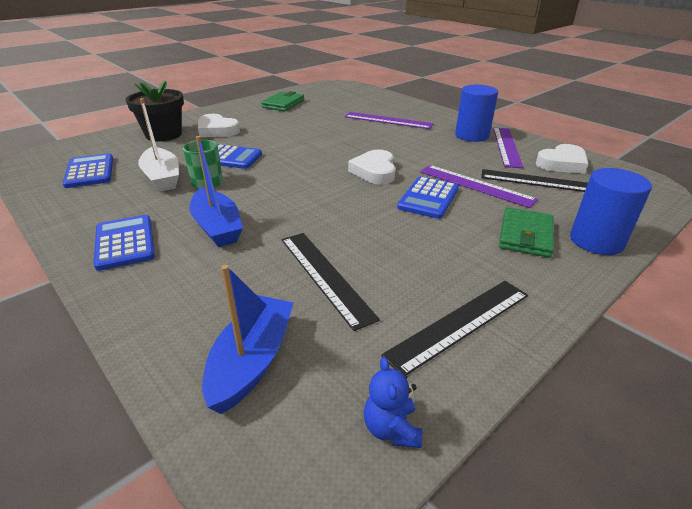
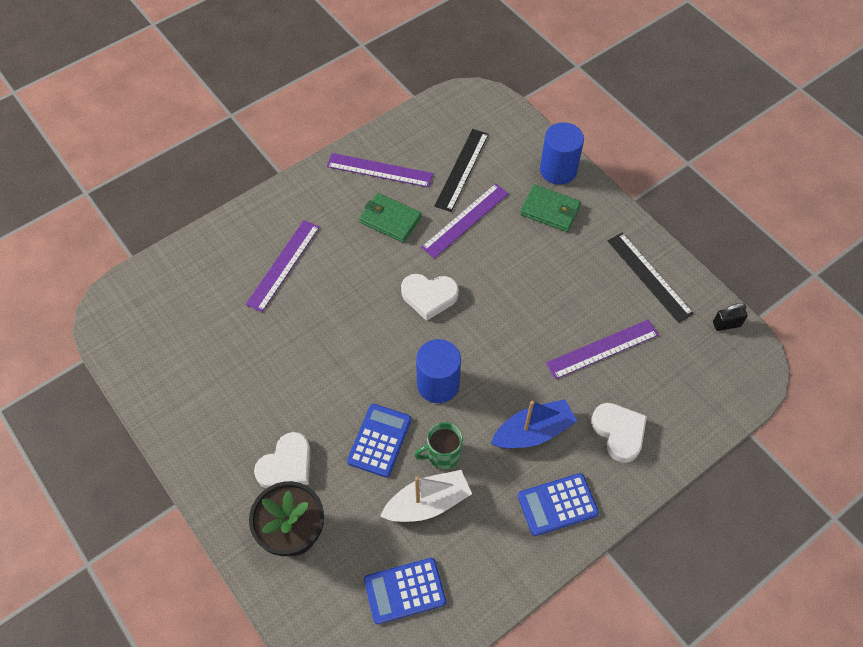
camera: 85 degrees left, 25 degrees up
(252, 361) = (686, 391): blue boat -> none
(283, 104) = (190, 387): green wallet -> green wallet (390, 219)
(325, 276) = (602, 349): black ruler -> purple ruler
(391, 428) = (726, 324): blue teddy bear -> black padlock
(428, 198) = (488, 261): blue calculator -> none
(472, 135) = (345, 192): blue cylinder -> blue cylinder (438, 384)
(562, 163) = (425, 140): white heart -> white heart (619, 432)

